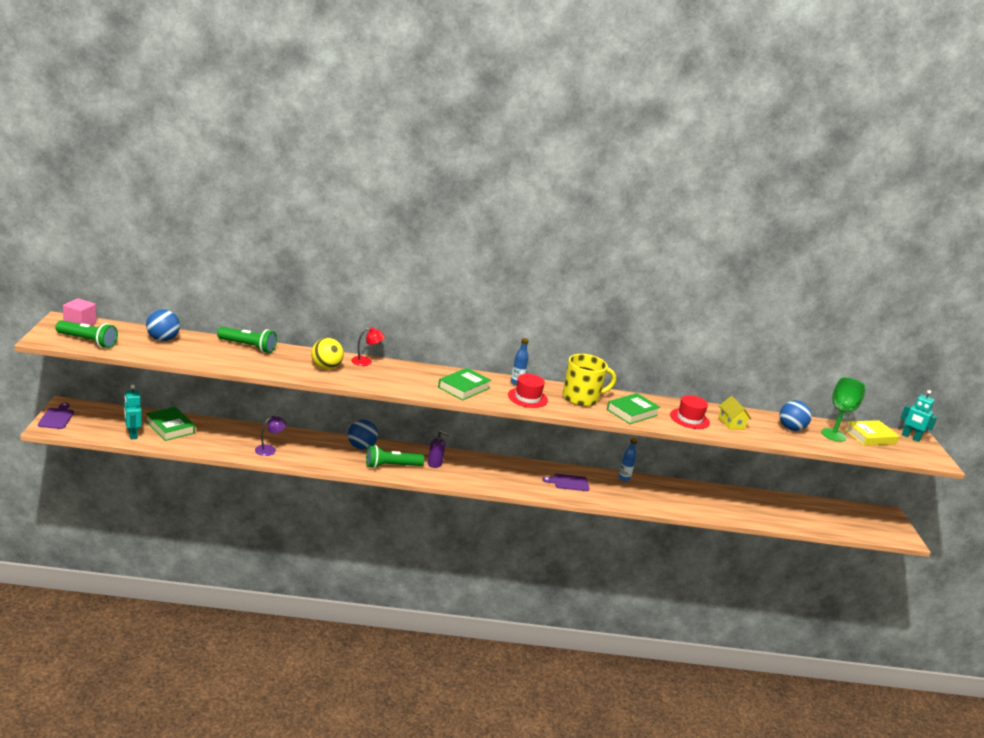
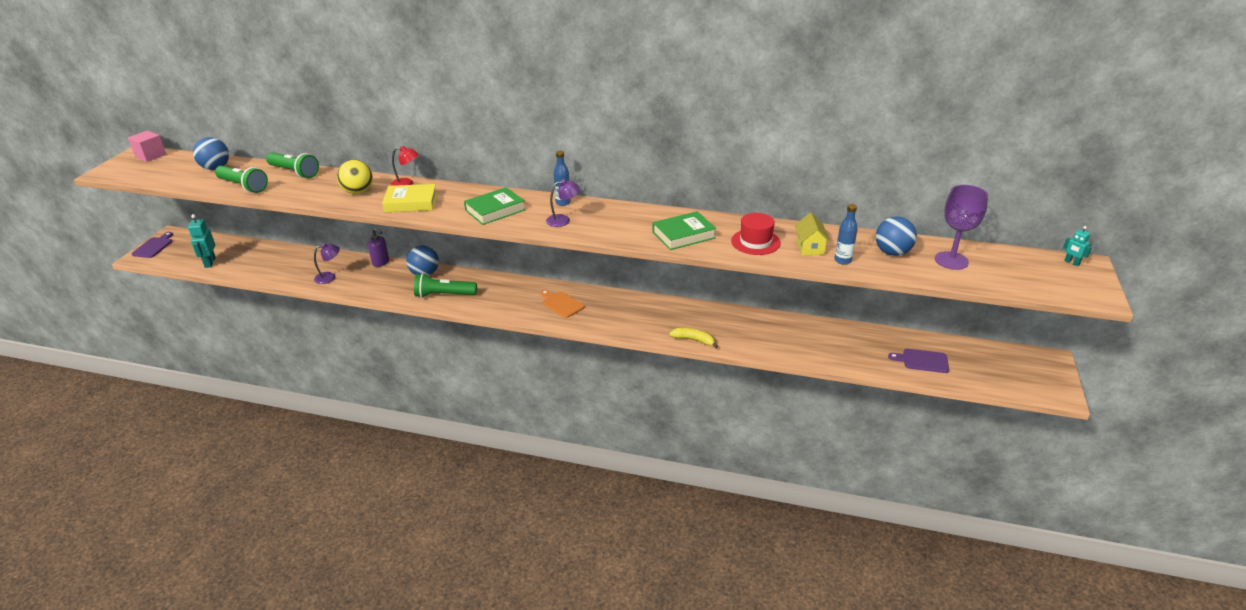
camera: 20 degrees right, 10 degrees up
(88, 341) = (143, 173): green flashlight -> green flashlight (243, 186)
(170, 427) = (249, 255): green book -> none
(435, 464) = (492, 292): purple soap dispenser -> purple soap dispenser (381, 262)
(502, 474) = (561, 304): none -> orange cutting board
(527, 398) = (563, 220): red hat -> purple lamp
(568, 482) = (634, 314): purple cutting board -> purple cutting board (922, 361)
(581, 398) = (630, 219): yellow mug -> none
(624, 478) = (705, 310): blue bottle -> blue bottle (842, 260)
(628, 503) = (693, 340): none -> yellow banana
(833, 435) = (951, 260): green goblet -> purple goblet
(870, 436) = (1007, 262): yellow book -> yellow book (411, 202)
(910, 437) = (1071, 263): turquoise robot -> turquoise robot, size x0.59

